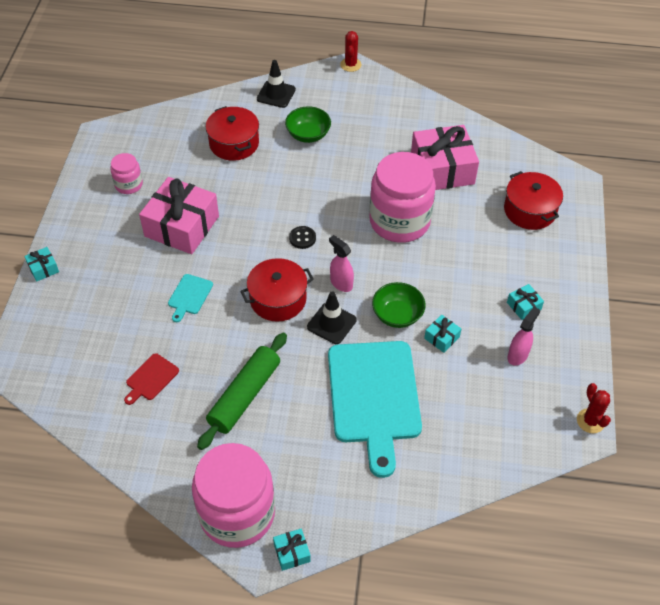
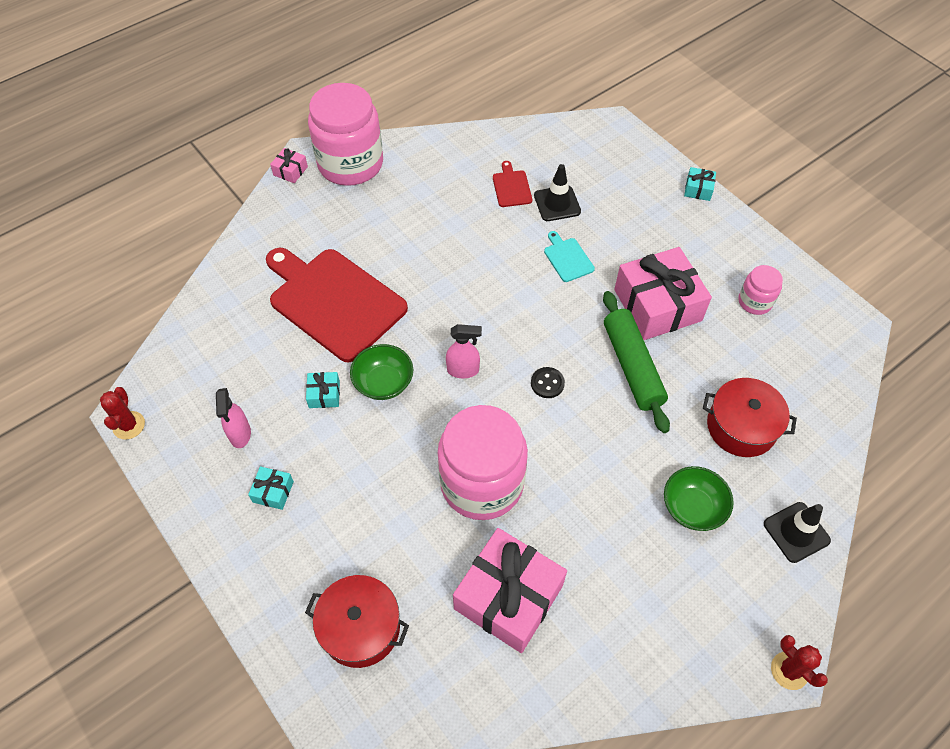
camera: 135 degrees right, 5 degrees up
(244, 396) = (432, 227): green rolling pin -> green rolling pin (632, 366)
(278, 299) = (498, 313): red pot -> none
(292, 552) = (290, 171): turquoise gift -> pink gift
(331, 323) = (431, 329): black traffic cone -> black traffic cone (557, 203)
(374, 397) = (334, 301): turquoise cutting board -> red cutting board
(590, 421) = (129, 425): red cactus -> red cactus turned 60 degrees clockwise

